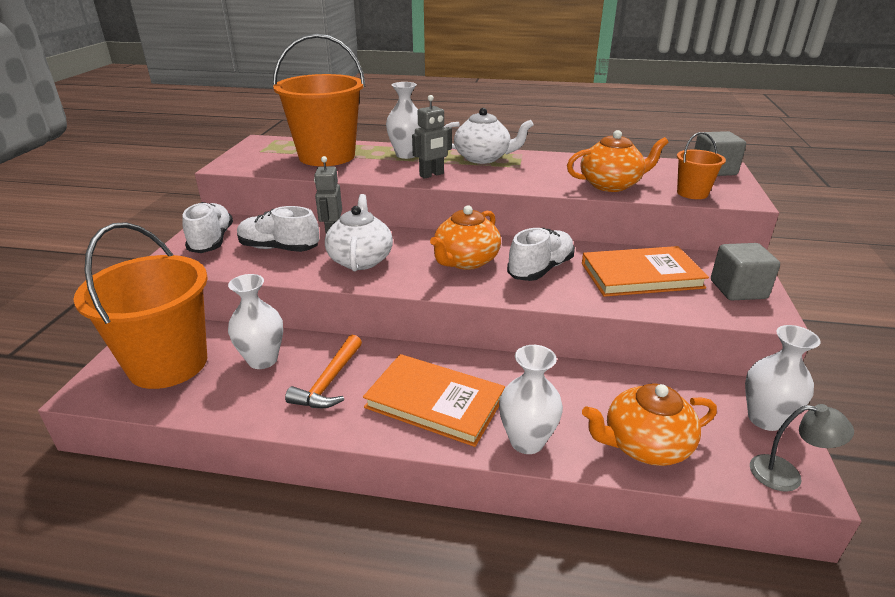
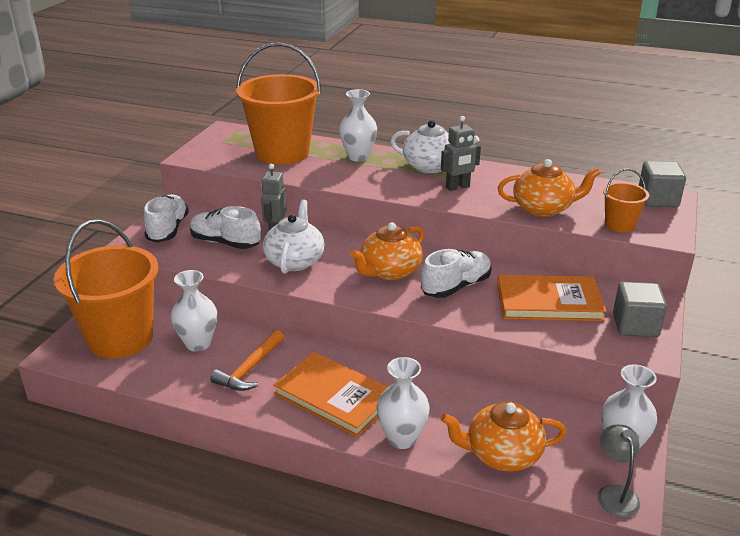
camera: 10 degrees right, 0 degrees up
(432, 175) = (374, 183): grey robot -> grey robot (458, 187)
(786, 475) = (615, 493): grey lamp -> grey lamp turned 120 degrees counterclockwise

